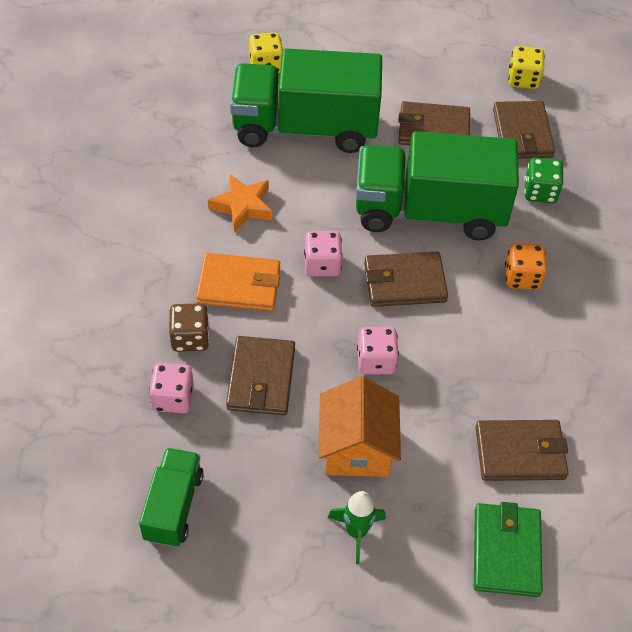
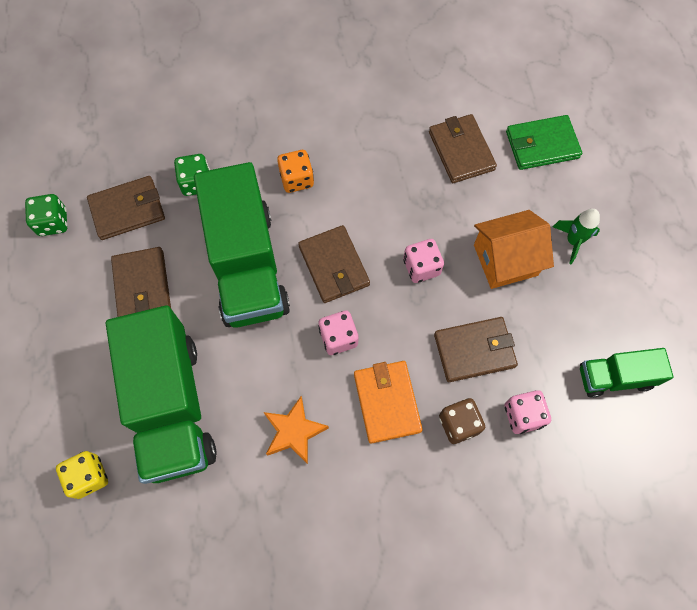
camera: 105 degrees left, 15 degrees up
(523, 79) = (53, 222): yellow dice -> green dice

